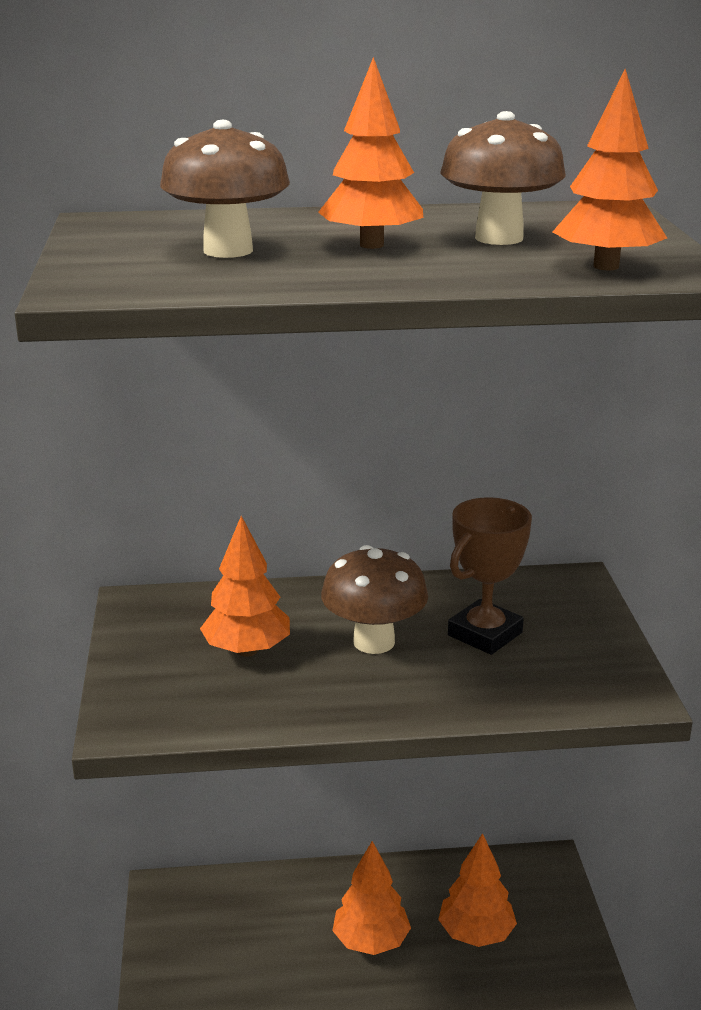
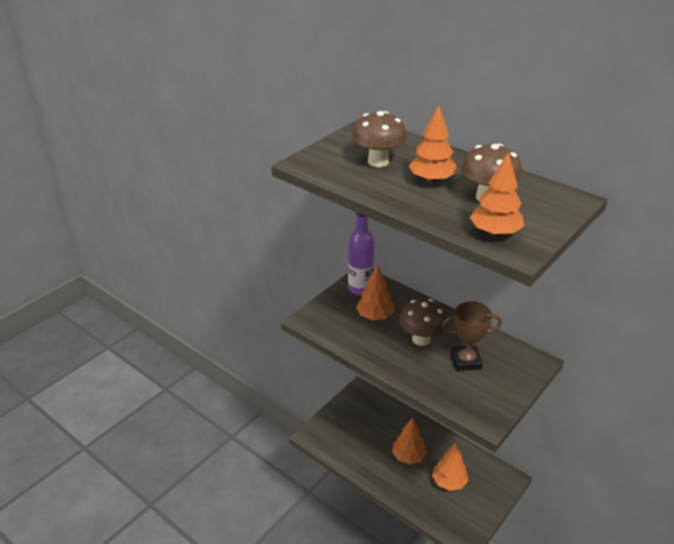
camera: 45 degrees right, 10 degrees up
(158, 623) = (360, 289): none -> purple bottle

